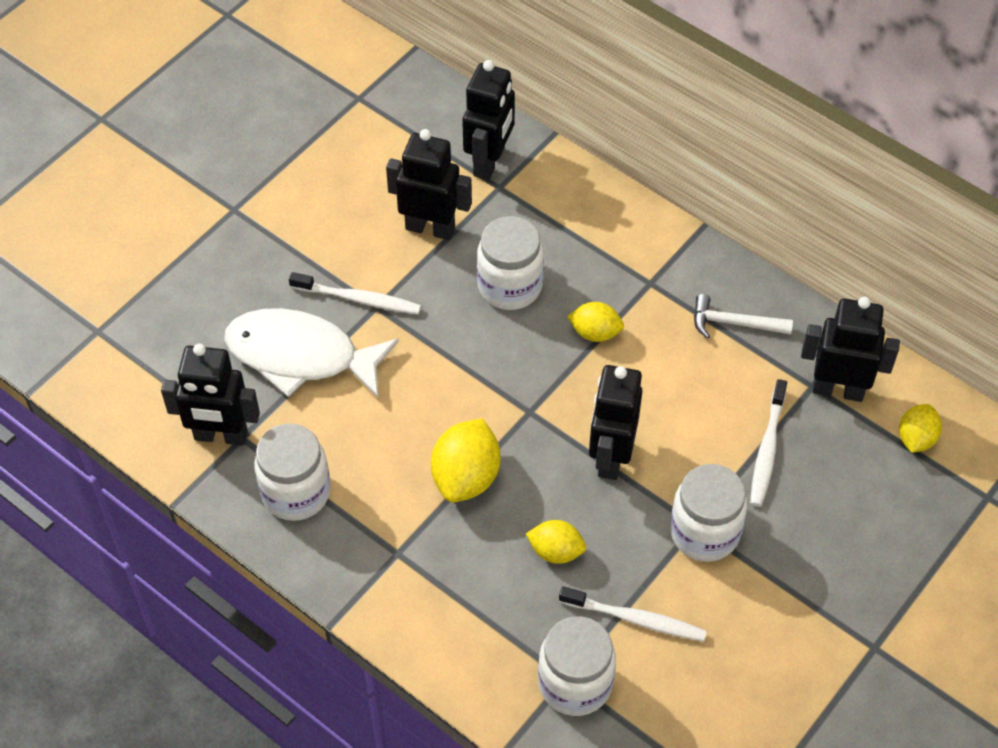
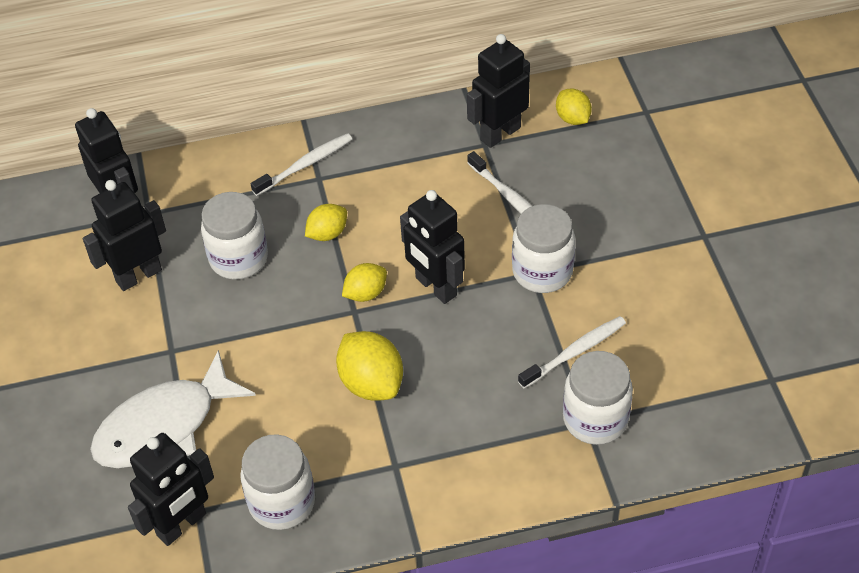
camera: 50 degrees left, 5 degrees down
(358, 299) = (153, 358): white toothbrush -> white toothbrush (305, 165)
(556, 551) = (481, 366): yellow lemon -> yellow lemon (365, 293)
(734, 323) = (397, 154): white hammer -> none

